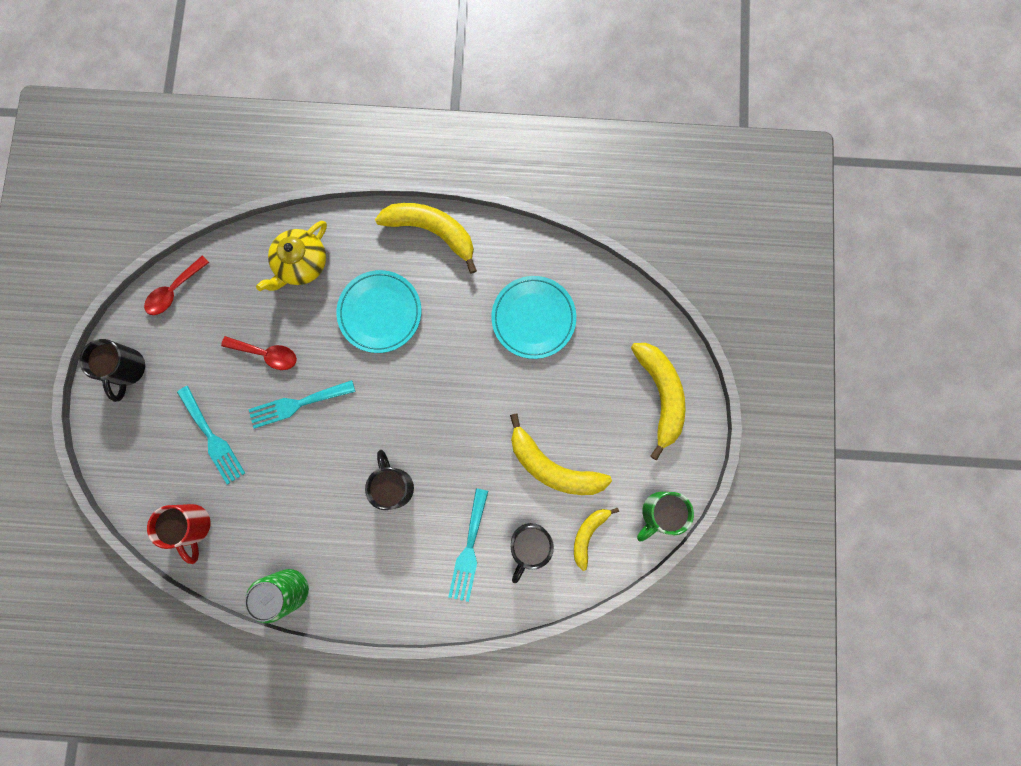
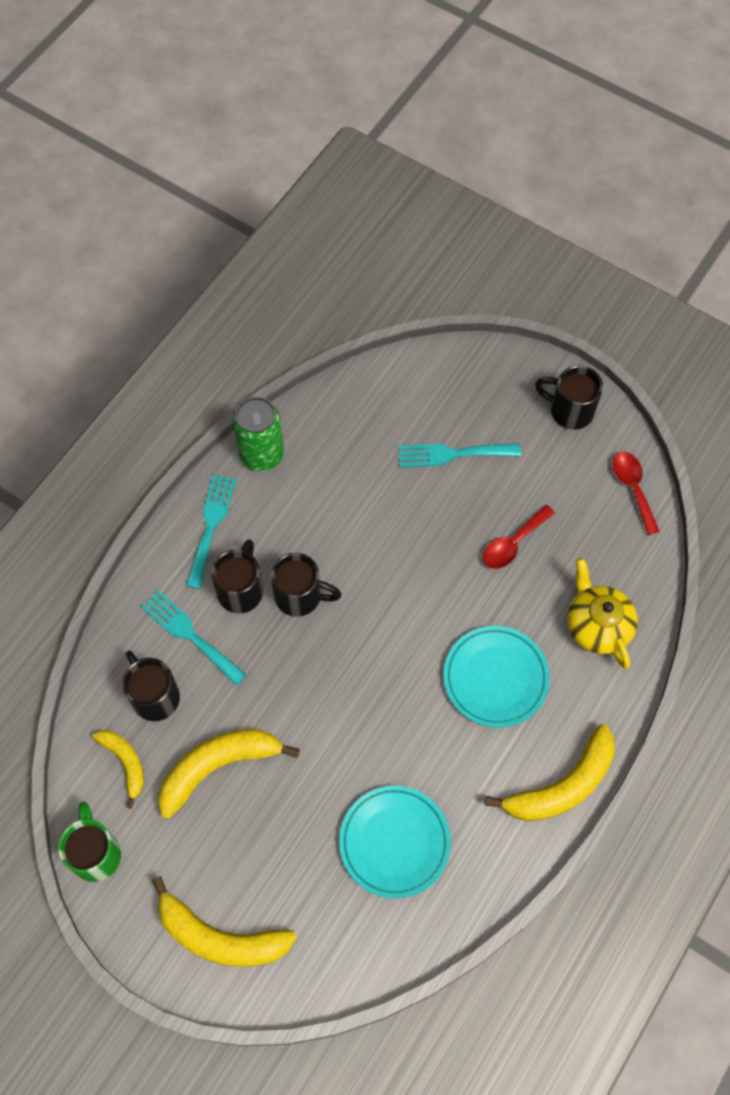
camera: 120 degrees right, 15 degrees down
(192, 526) = (376, 399): red mug -> none
(297, 404) = (441, 547): turquoise fork -> turquoise fork (211, 525)
(413, 533) = (241, 590): none -> black mug

